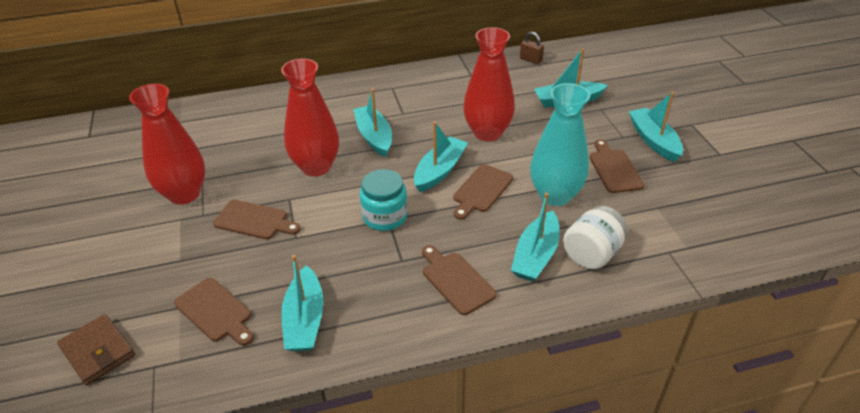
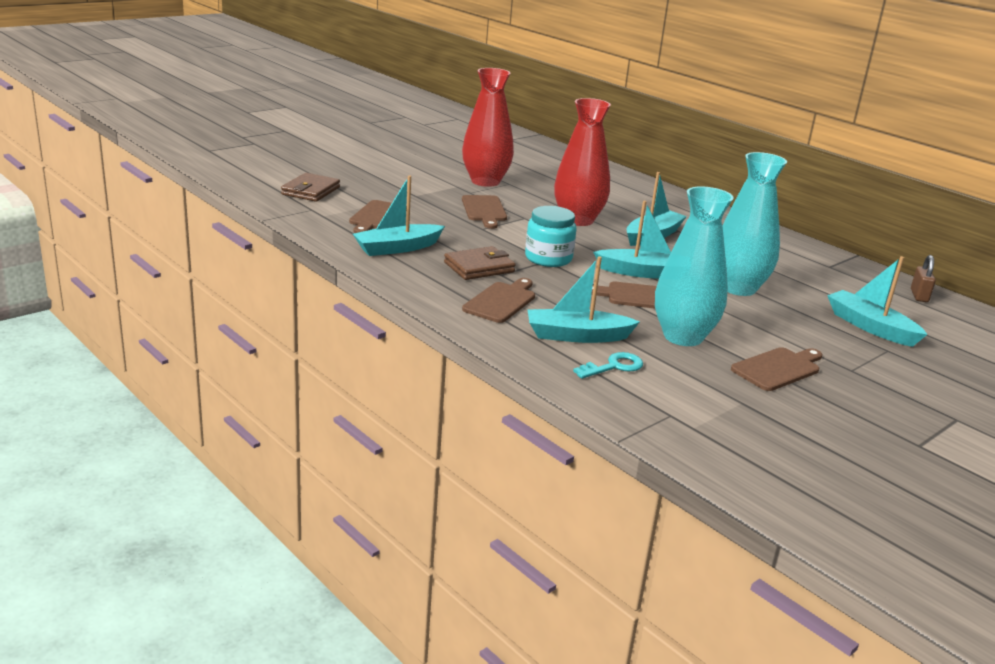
camera: 60 degrees right, 15 degrees down
(380, 271) = (479, 267): none -> brown wallet
(487, 133) = (738, 288): red vase -> turquoise vase
(592, 254) = (613, 366): white jar -> turquoise key
(653, 140) = (875, 391): turquoise boat -> none

